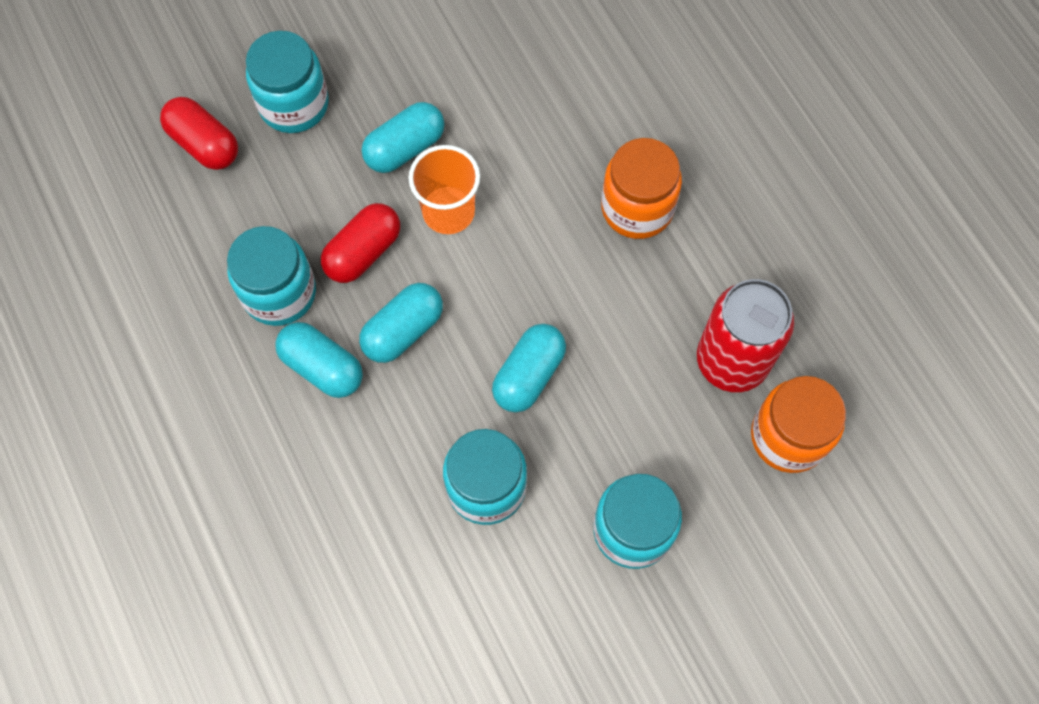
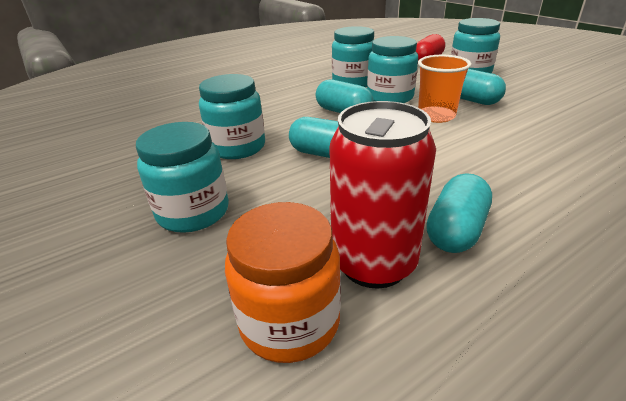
camera: 85 degrees right, 35 degrees down
(322, 367) = (312, 96): turquoise capsule -> turquoise capsule (456, 230)
(363, 252) = (390, 97): red capsule -> turquoise jar
(637, 208) = (506, 188): orange jar -> none

